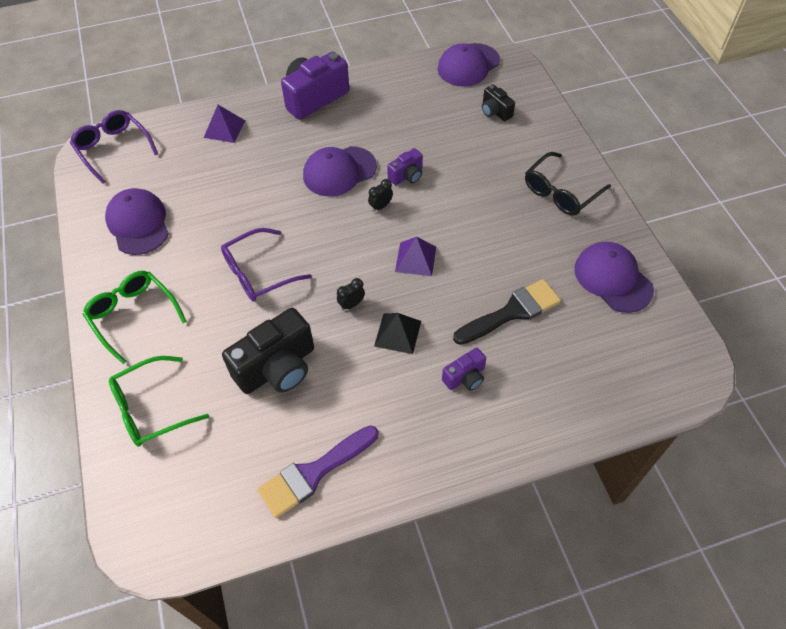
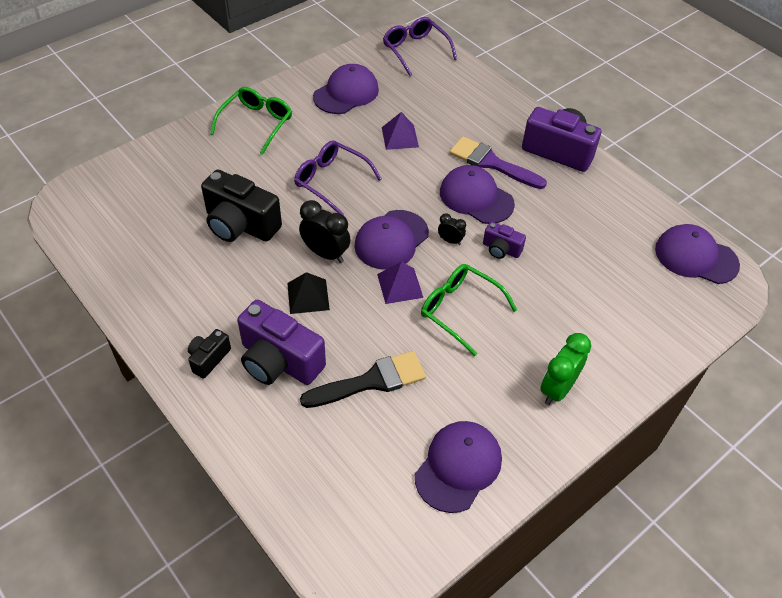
camera: 65 degrees right, 5 degrees down
(113, 149) = (415, 50): purple glasses -> purple glasses turned 60 degrees counterclockwise
(151, 408) = (177, 164): green glasses -> green glasses (460, 310)
(224, 129) = (479, 105): purple pyramid -> purple pyramid (400, 137)
(314, 473) = (149, 280): purple brush -> purple brush (491, 163)
(351, 304) = (325, 254): black clock -> black clock, size x1.85
(359, 248) = (391, 240): none -> purple cap
(465, 377) = (279, 361): purple camera -> purple camera, size x1.95
(495, 111) = (640, 299): black camera -> black camera (209, 359)
(512, 312) = (371, 381): black brush -> black brush turned 60 degrees counterclockwise
(561, 192) = (557, 389): black glasses -> green clock

